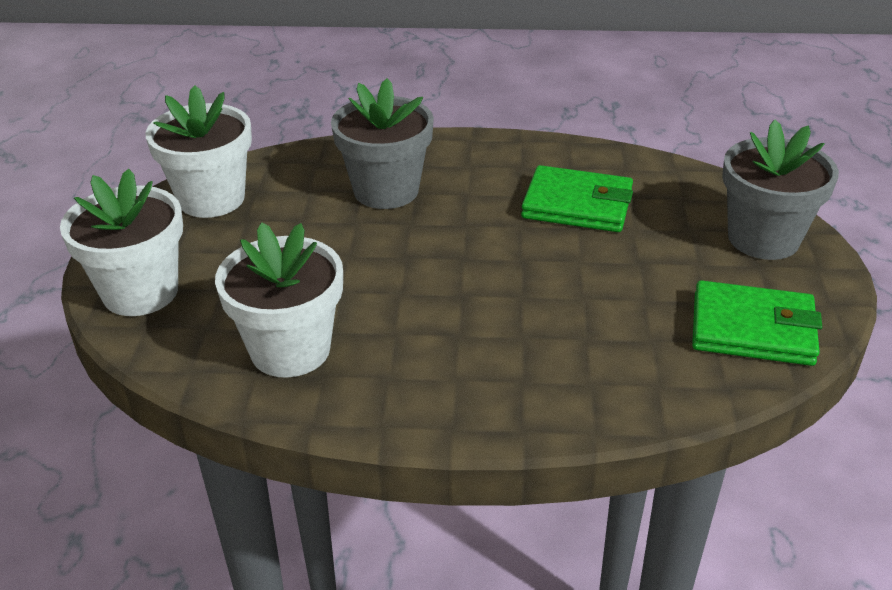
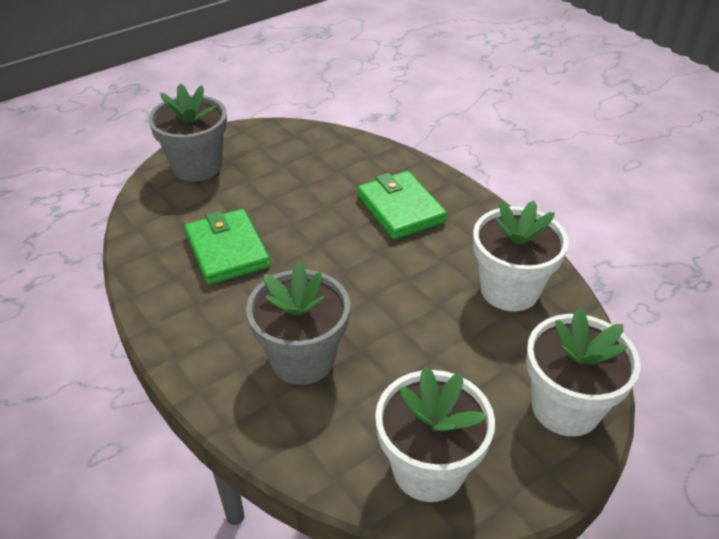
camera: 130 degrees left, 5 degrees up
(752, 329) = (292, 145): green wallet -> green wallet (400, 209)

